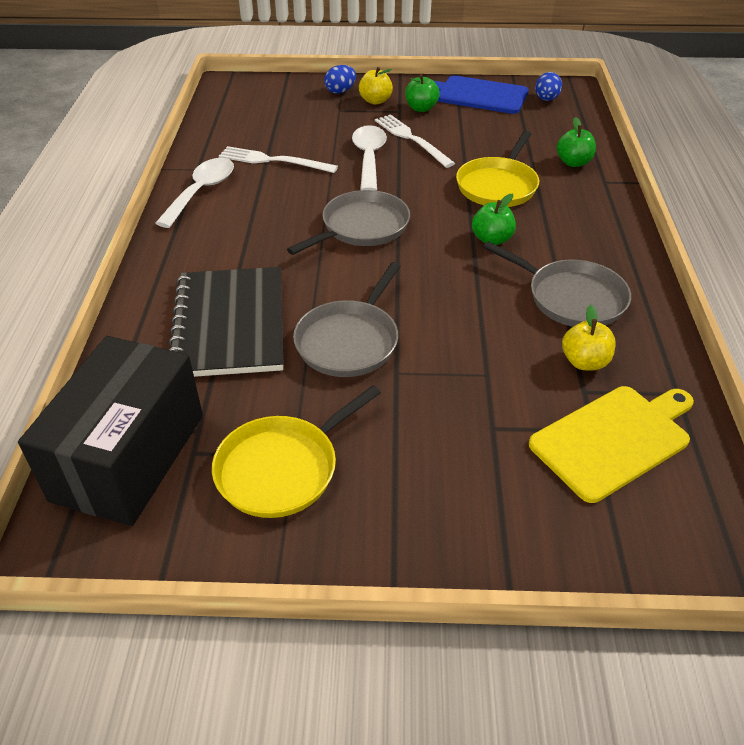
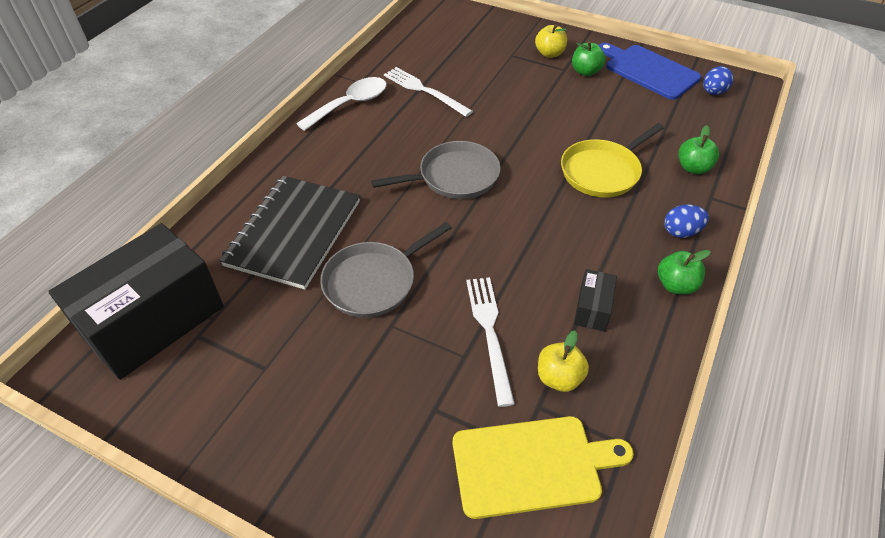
camera: 25 degrees right, 5 degrees up
(282, 469) = (249, 376): yellow pan -> none
(340, 91) = (525, 36): blue egg -> blue egg (681, 232)
(369, 158) = (505, 110): white spoon -> none
(411, 139) = (556, 101): white fork -> white fork (489, 333)
(492, 239) = (559, 224): green apple -> green apple (676, 285)
(571, 298) = (592, 309): grey pan -> black box

